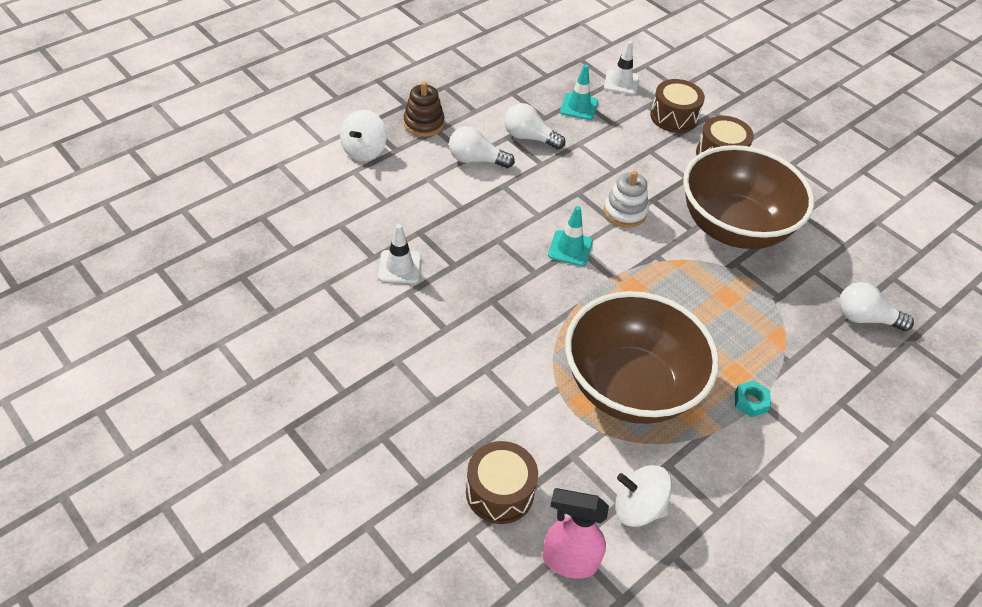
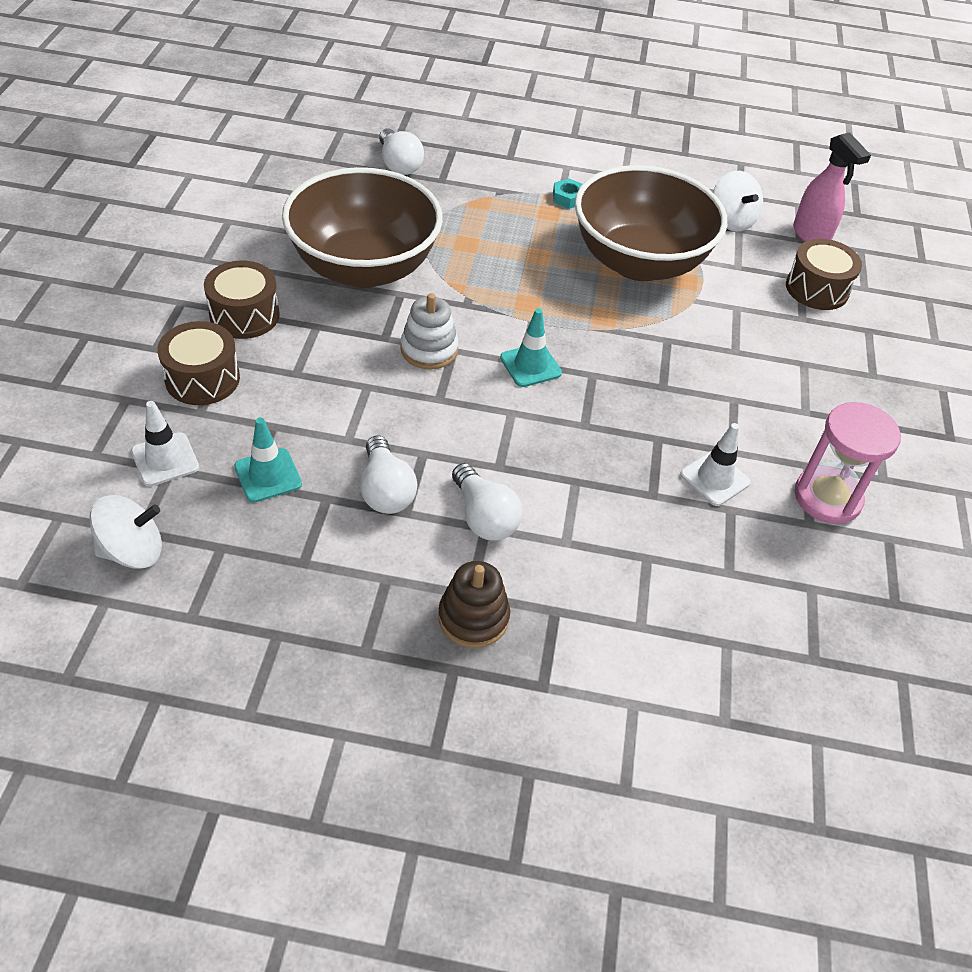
camera: 130 degrees left, 0 degrees up
(329, 308) = (827, 498): none -> pink hourglass
(364, 151) = (595, 644): white spinning top -> white spinning top (132, 551)

